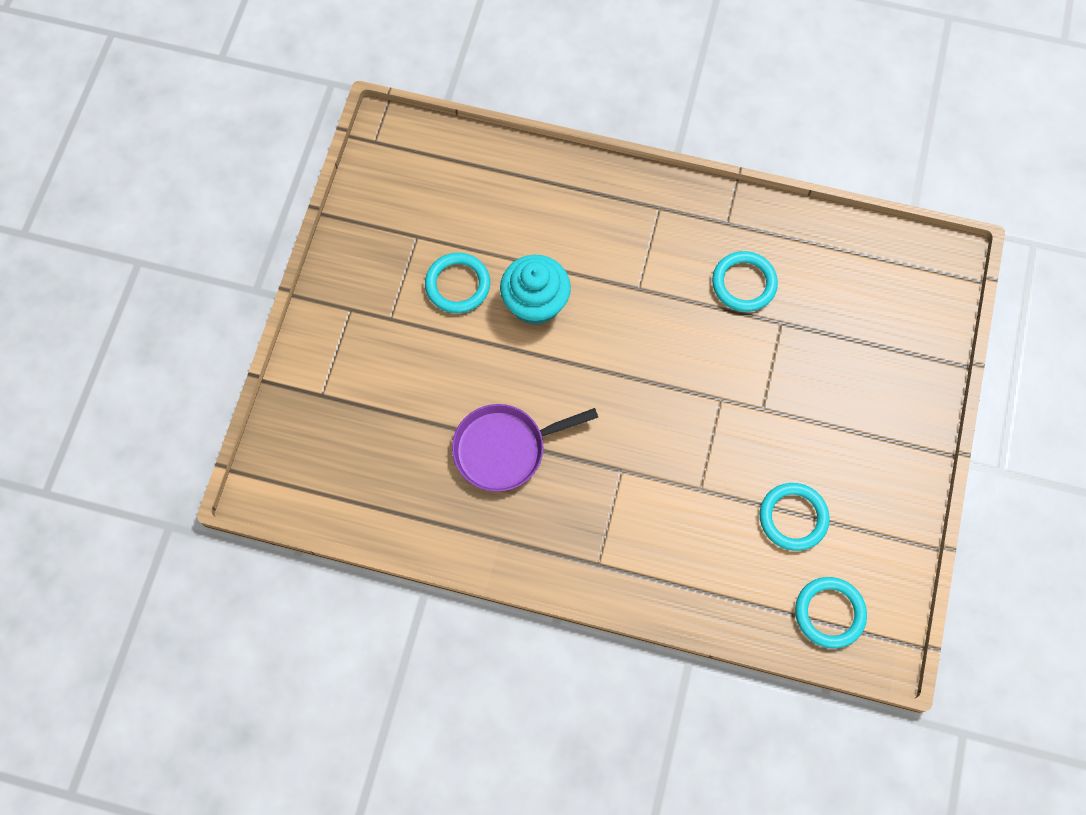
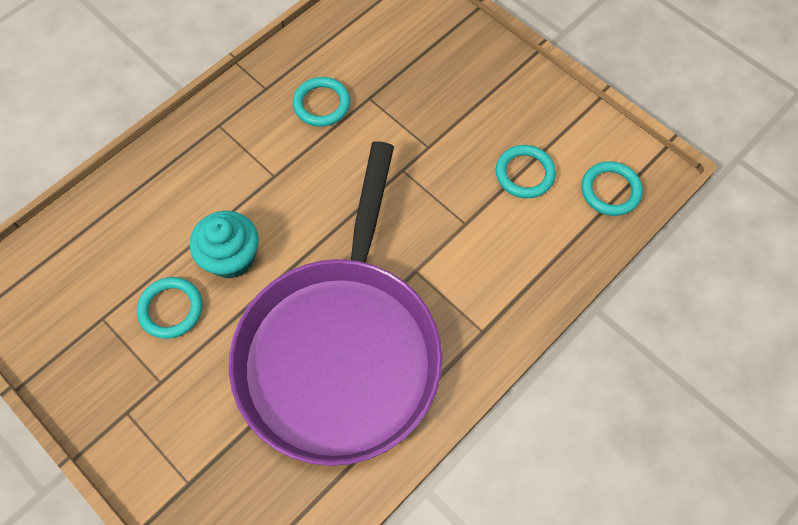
camera: 60 degrees left, 5 degrees down
(504, 449) = (341, 351): purple pan -> purple pan, size x2.32

